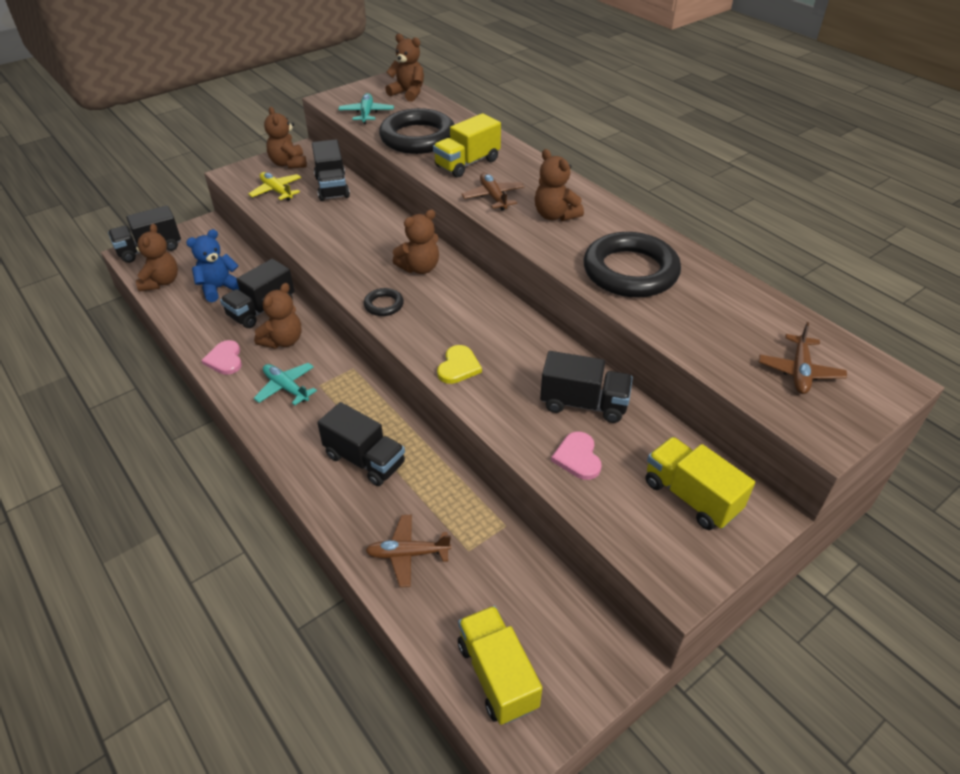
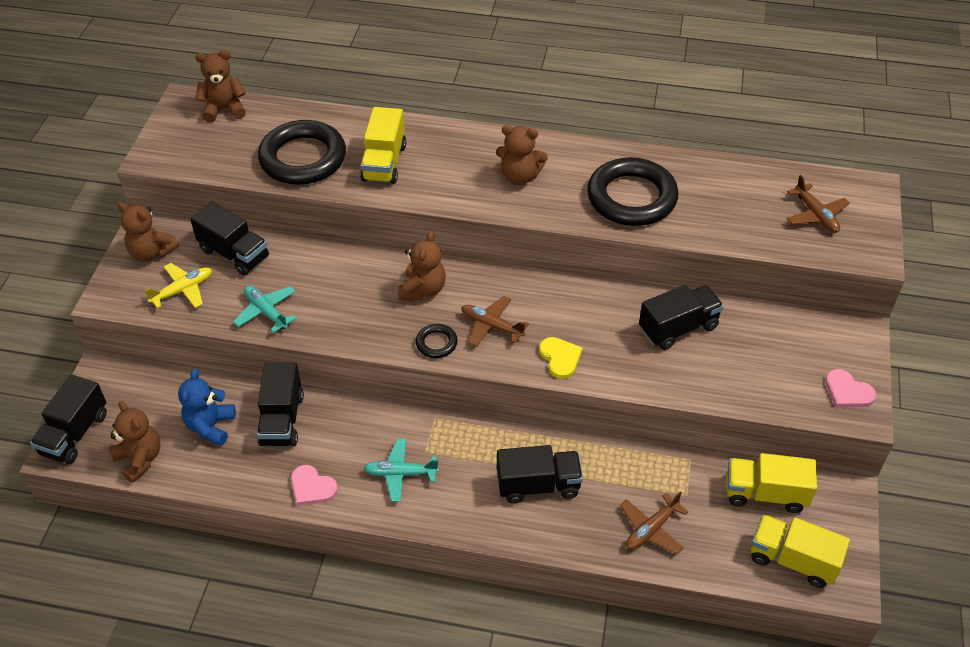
camera: 40 degrees left, 5 degrees up
(277, 191) = (183, 290): yellow plane -> yellow plane turned 135 degrees clockwise
(283, 341) = (342, 435): brown teddy bear -> none
(366, 114) = (215, 156): turquoise plane -> turquoise plane (266, 312)
(493, 197) = (449, 186): brown plane -> brown plane (491, 326)
(577, 457) = (718, 372): pink heart -> pink heart (847, 391)
(690, 496) = (810, 351): yellow truck -> yellow truck (765, 494)

